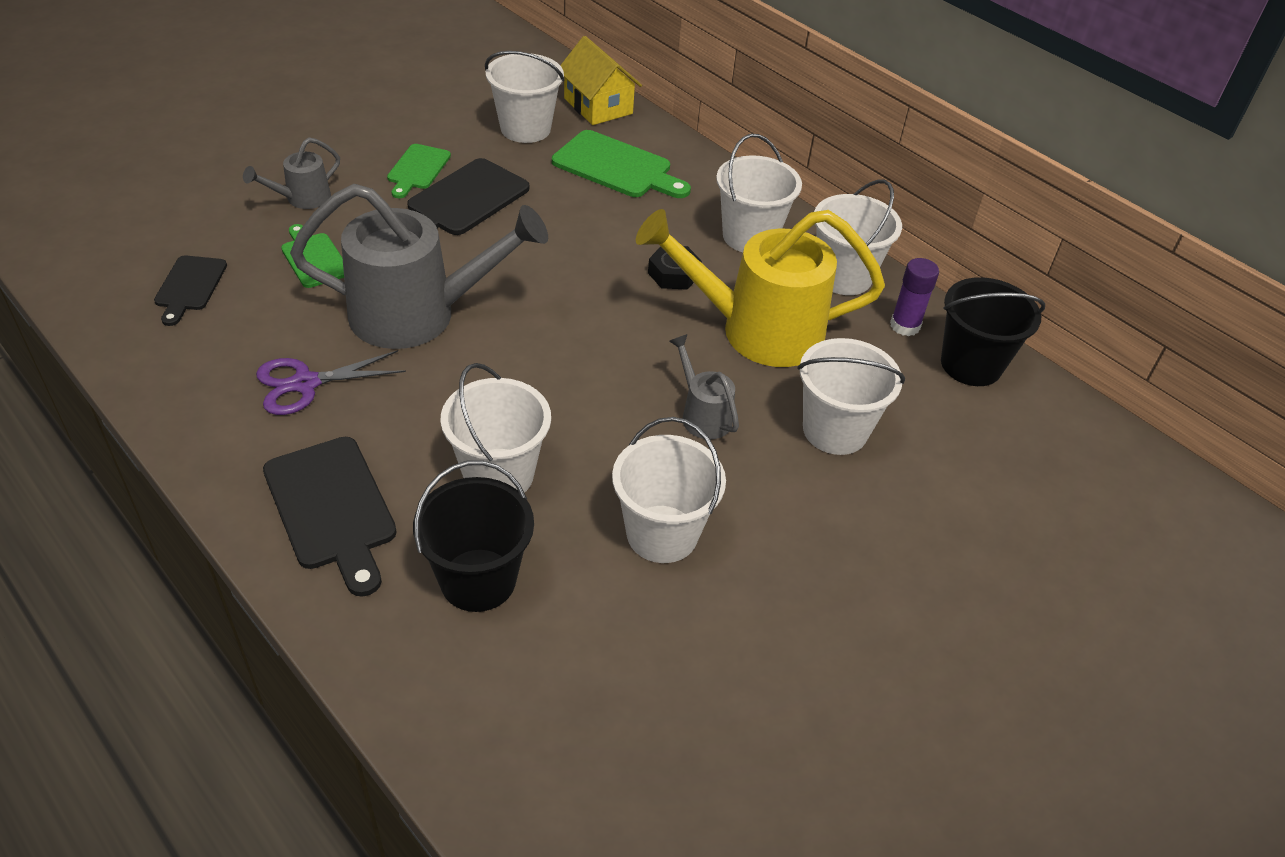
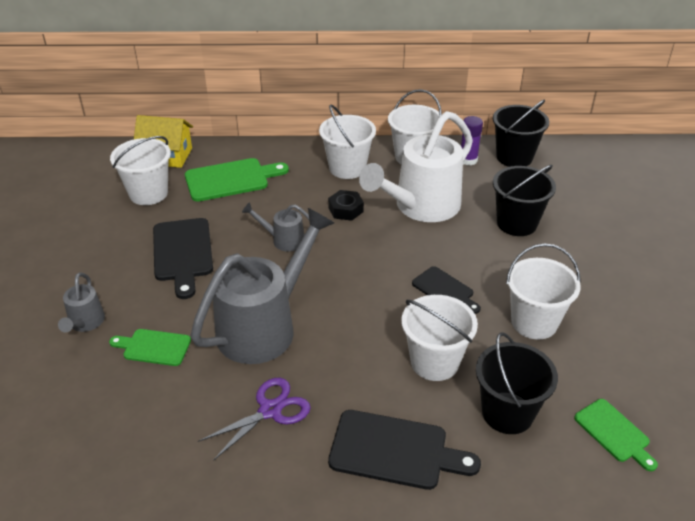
camera: 45 degrees left, 5 degrees down
(190, 286) = (106, 424): black cutting board -> black cutting board (445, 290)
(305, 384) = (271, 410): purple scissors -> purple scissors turned 150 degrees counterclockwise
(418, 169) = (126, 256): green cutting board -> green cutting board (614, 432)
(702, 414) = (463, 260): grey watering can -> grey watering can (283, 240)
(756, 330) = (420, 207): yellow watering can -> white watering can
(835, 430) = (516, 223): white bucket -> black bucket

